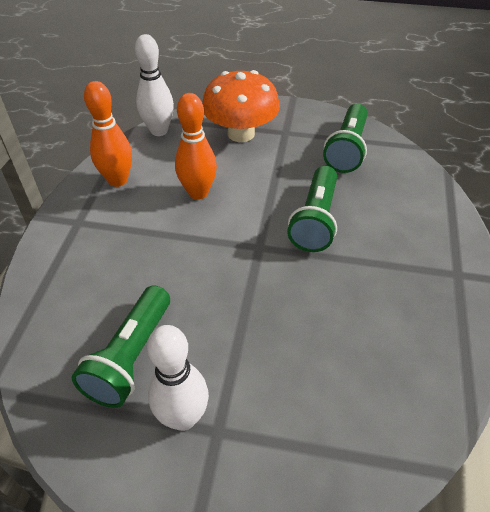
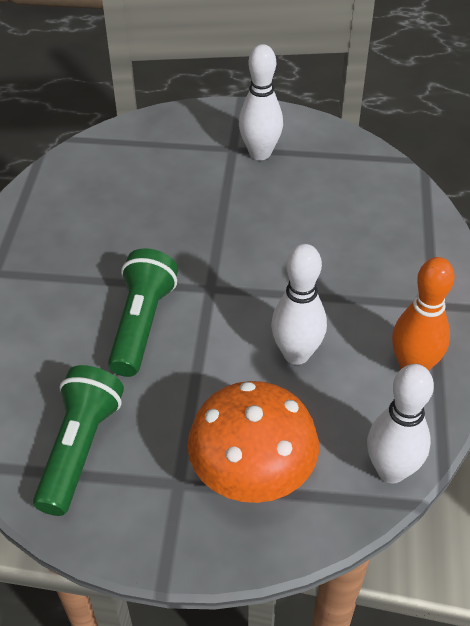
camera: 175 degrees right, 0 degrees up
(131, 357) = (315, 186): green flashlight -> none
(198, 193) = (296, 354): orange bowling pin -> white bowling pin

